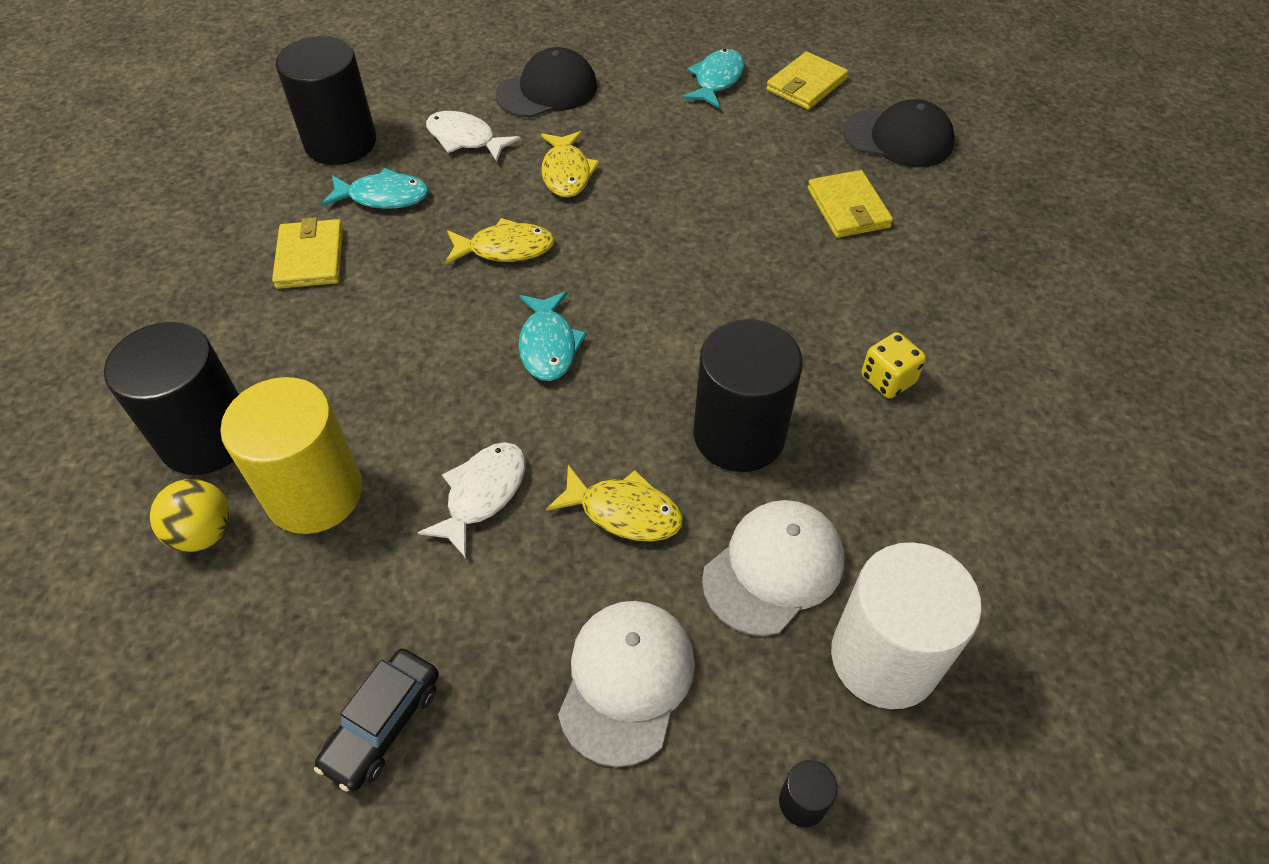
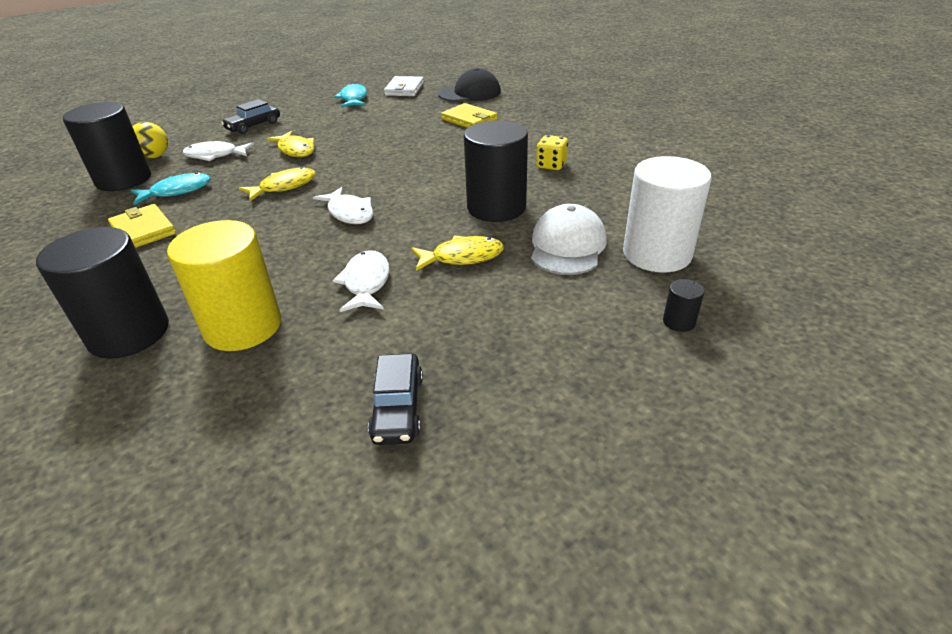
camera: 30 degrees left, 15 degrees down
(204, 533) = (167, 378): yellow ball -> yellow ball (154, 157)
(547, 91) = (253, 126): black cap -> black car
(548, 345) = (349, 213): turquoise fish -> white fish
(626, 681) = (534, 319): white cap -> none
(806, 85) = (404, 89): yellow wallet -> white wallet

